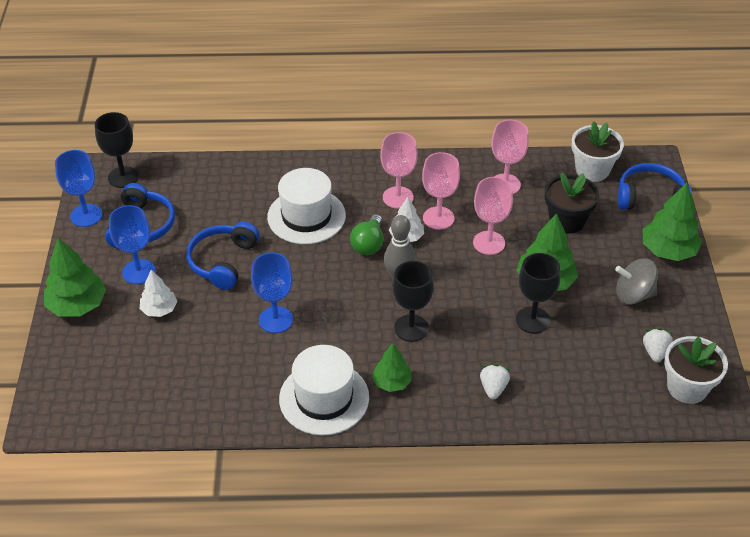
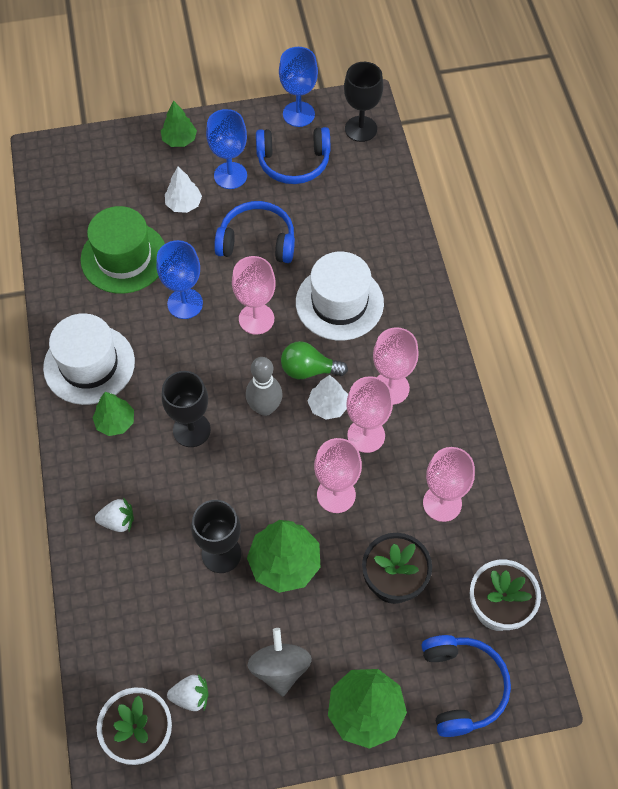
camera: 80 degrees right, 15 degrees up
(77, 305) = (179, 140): green tree -> green tree, size x0.61
(207, 361) = (124, 257): none -> green hat
(307, 272) = (256, 319): none -> pink goblet

